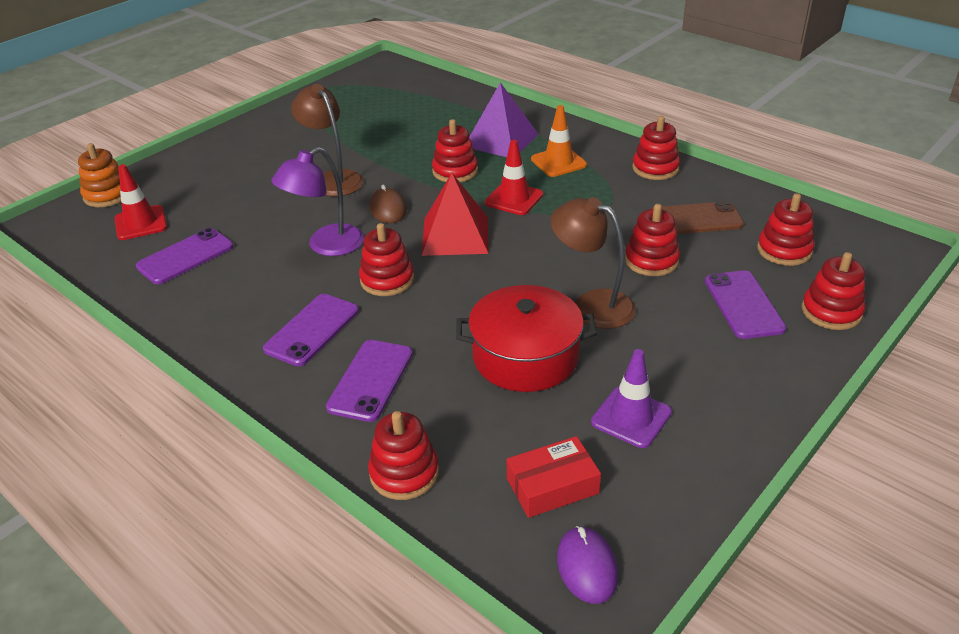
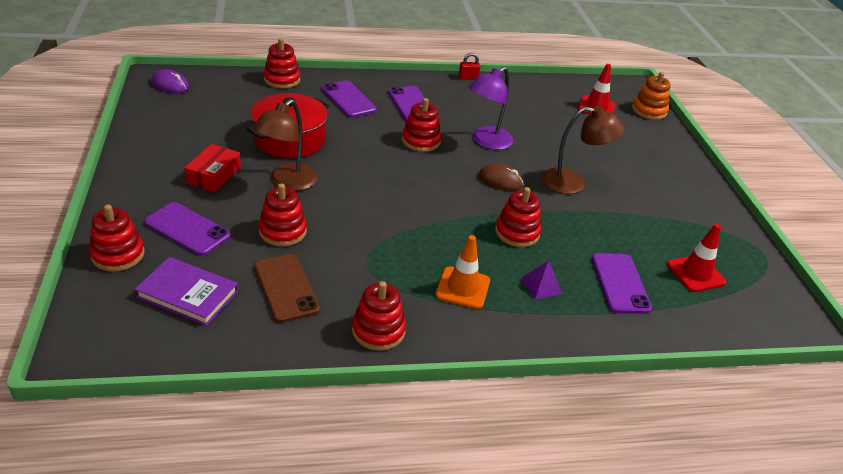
camera: 125 degrees right, 0 degrees up
(170, 332) = (468, 78): none -> red padlock
(185, 257) = (537, 104): purple phone -> purple phone (620, 283)
(326, 246) = (486, 142): purple lamp -> purple lamp turned 135 degrees counterclockwise
(455, 235) = (431, 184): red pyramid -> none
(501, 140) = (541, 286): purple pyramid -> purple pyramid, size x0.50
(514, 199) = (440, 231): red traffic cone -> red traffic cone (695, 273)
(552, 486) = (212, 100): red box -> red box (214, 175)
(592, 304) = (287, 182): brown lamp -> brown lamp turned 135 degrees clockwise
(631, 417) = (202, 138): purple traffic cone -> none
(695, 219) = (286, 288): brown phone -> brown phone turned 60 degrees counterclockwise
(784, 250) = (188, 294): red stacking toy -> purple book

